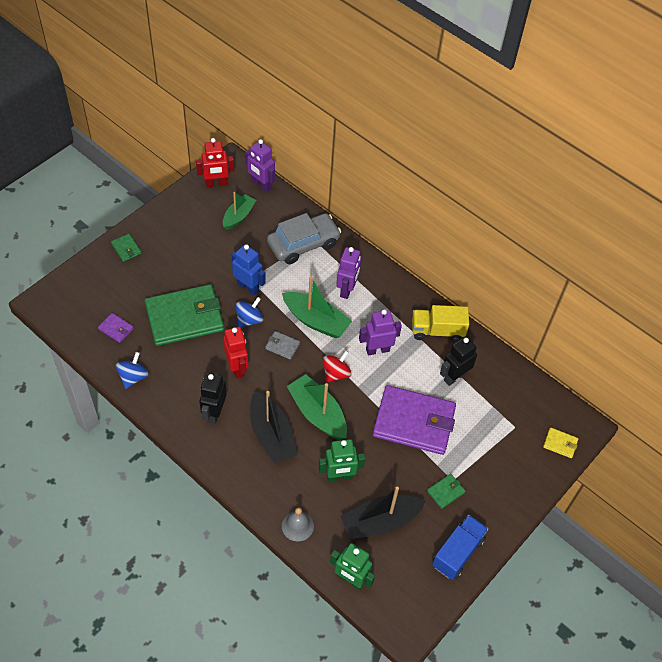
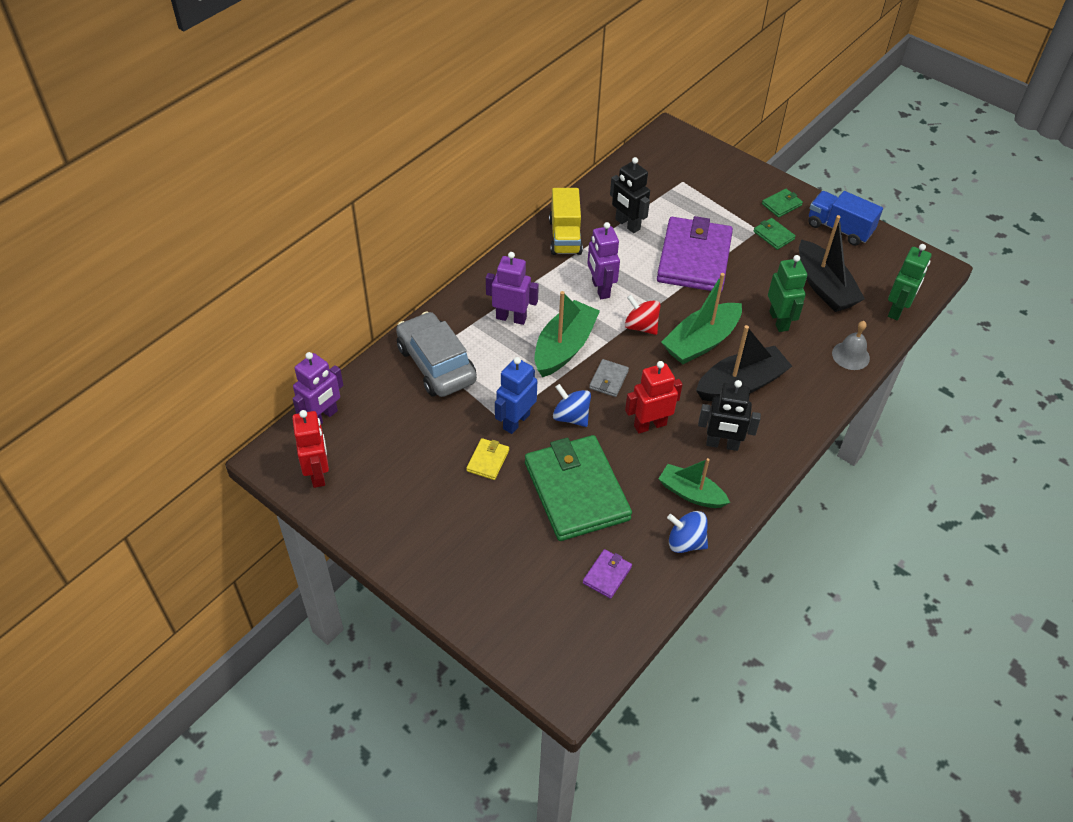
camera: 90 degrees left, 5 degrees down
(126, 249) = (453, 581): green wallet -> green wallet (781, 204)
(238, 216) = (385, 441): green boat -> green boat (691, 493)
(560, 443) = (695, 151): yellow wallet -> yellow wallet (488, 460)

